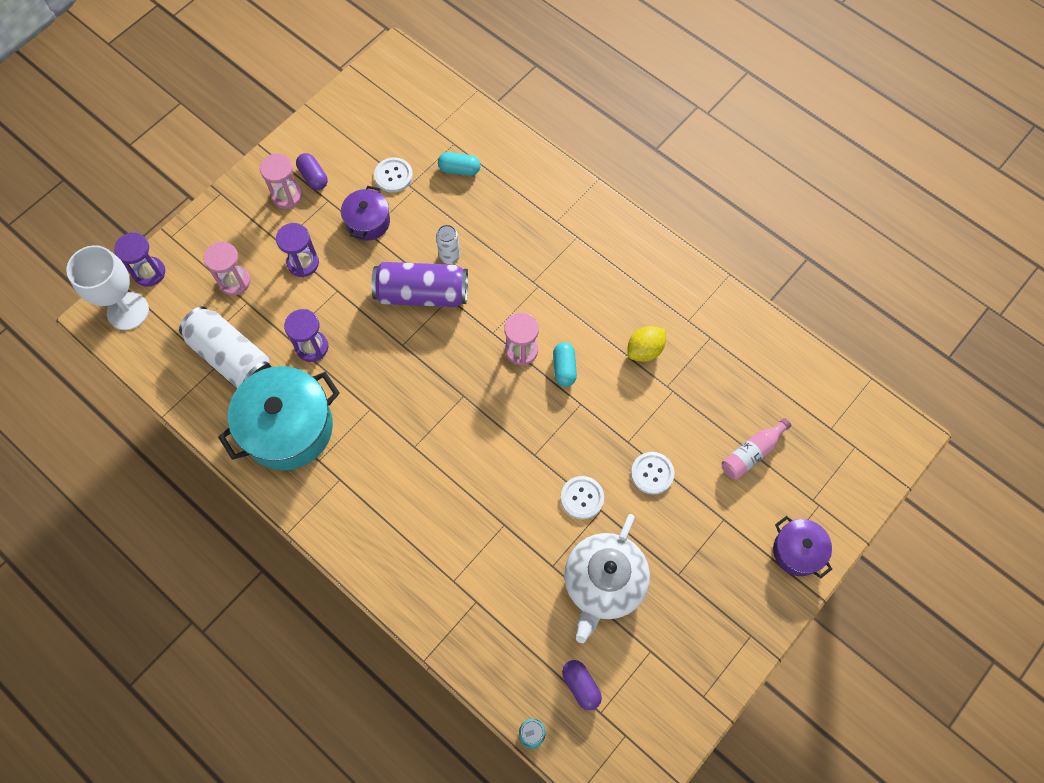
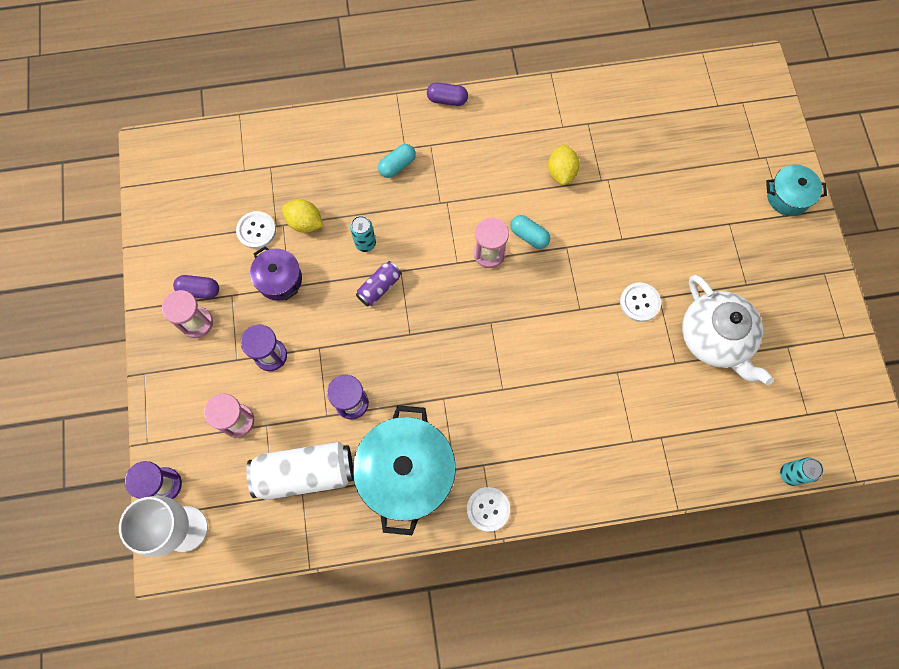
camera: 50 degrees left, 5 degrees up
(422, 294) = (379, 287): purple can -> purple can, size x0.52
(429, 202) = (305, 223): none -> yellow lemon
(449, 256) = (365, 243): white can -> turquoise can
(459, 169) = (297, 180): turquoise capsule -> turquoise capsule (397, 165)
(581, 686) = (778, 412): purple capsule -> purple capsule (447, 100)
(652, 473) = (659, 242): white button -> white button (488, 509)
(752, 453) = (695, 167): pink bottle -> none
(797, 551) = (788, 196): purple pot -> turquoise pot

